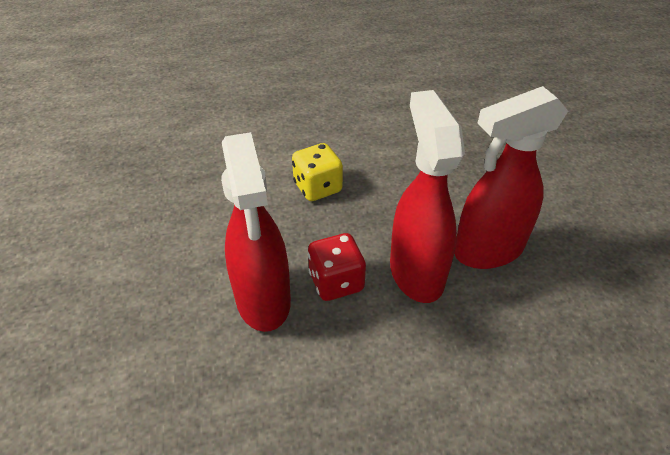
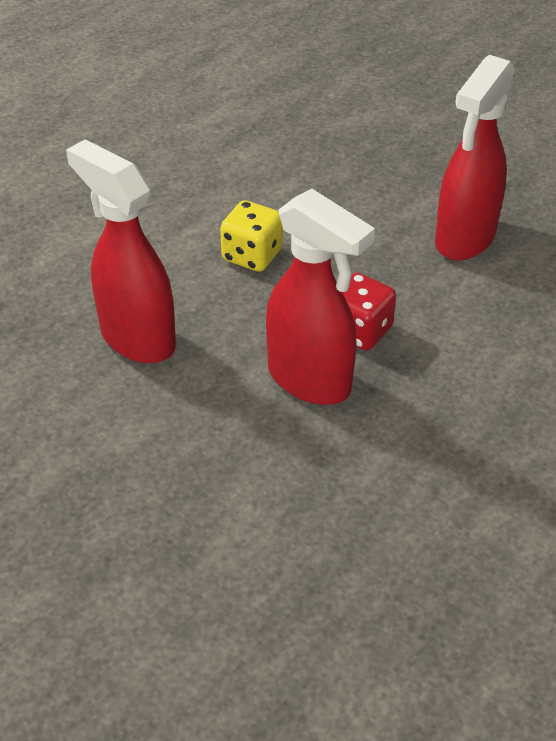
camera: 35 degrees left, 0 degrees up
(416, 272) = (421, 288): red spray bottle -> red spray bottle (137, 338)

